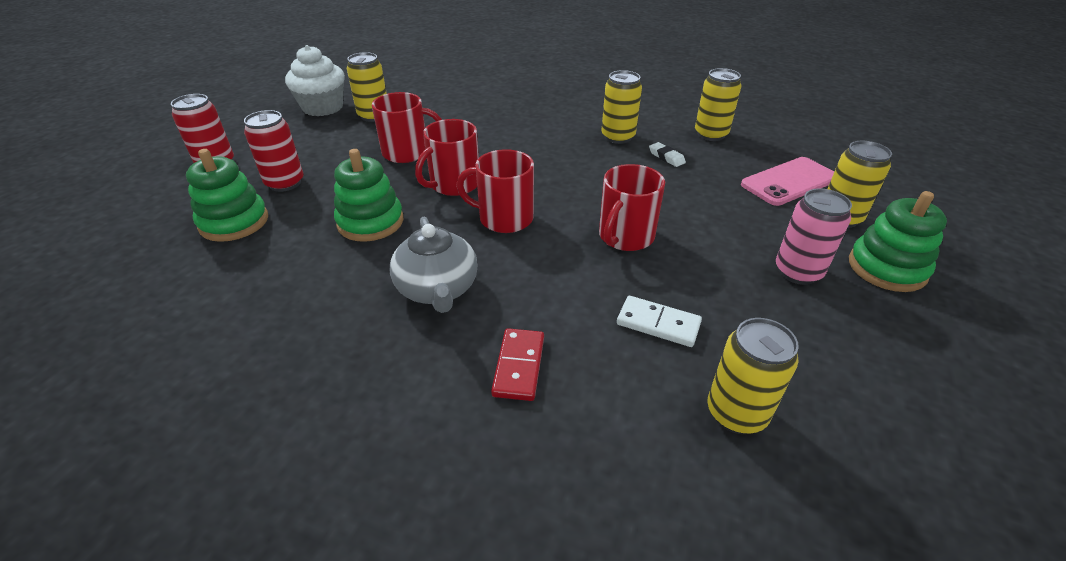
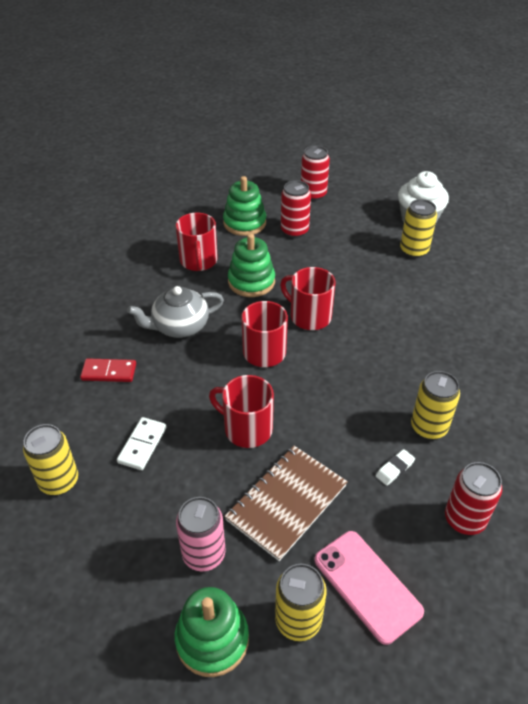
camera: 85 degrees right, 5 degrees up
(407, 153) = (354, 282): red mug -> red mug (198, 261)
(710, 134) = (464, 519): yellow can -> red can
(718, 216) = (287, 503): none -> brown notebook

